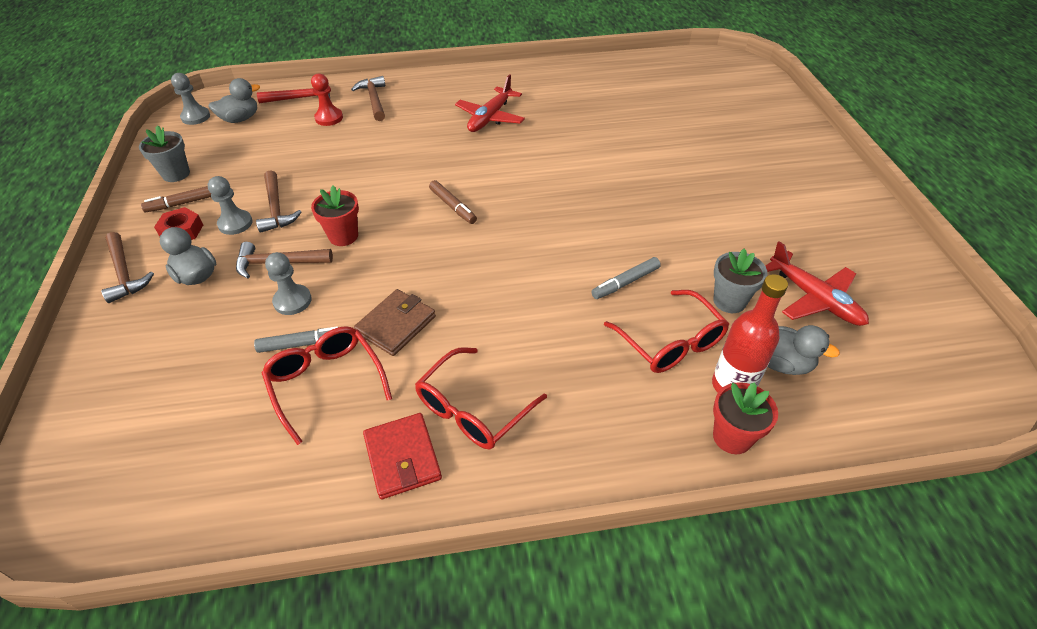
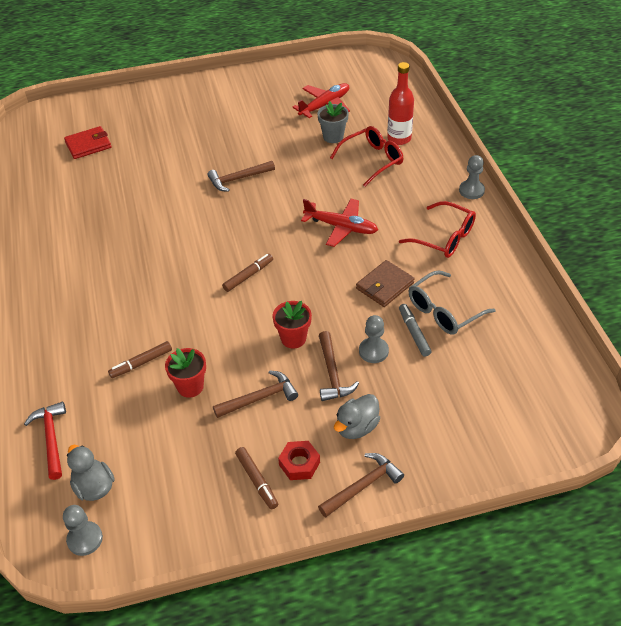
camera: 95 degrees left, 0 degrees up
(176, 174) = (206, 509): grey flower pot -> none
(235, 223) = (284, 423): grey pawn -> grey pawn (471, 190)
(326, 382) = (444, 311): red glasses -> grey glasses
(329, 118) = (99, 399): red pawn -> none
(359, 138) = (141, 363): none -> brown marker
(374, 100) = (64, 367): brown hammer -> brown hammer (238, 179)
(396, 325) = (385, 286): brown wallet -> brown wallet turned 75 degrees counterclockwise
(402, 457) = (487, 263): red wallet -> red wallet (88, 145)
(490, 117) = (109, 269): red plane -> red plane (341, 227)
(625, 283) = (324, 179): grey marker -> none
(732, 437) = (433, 140): red flower pot -> red flower pot (190, 386)
(781, 363) = (378, 121): grey duck -> none

